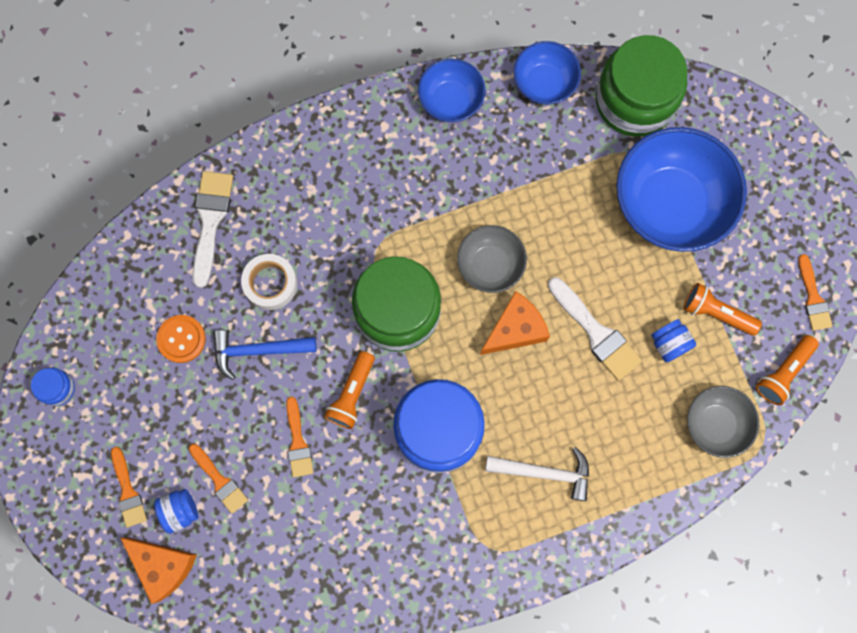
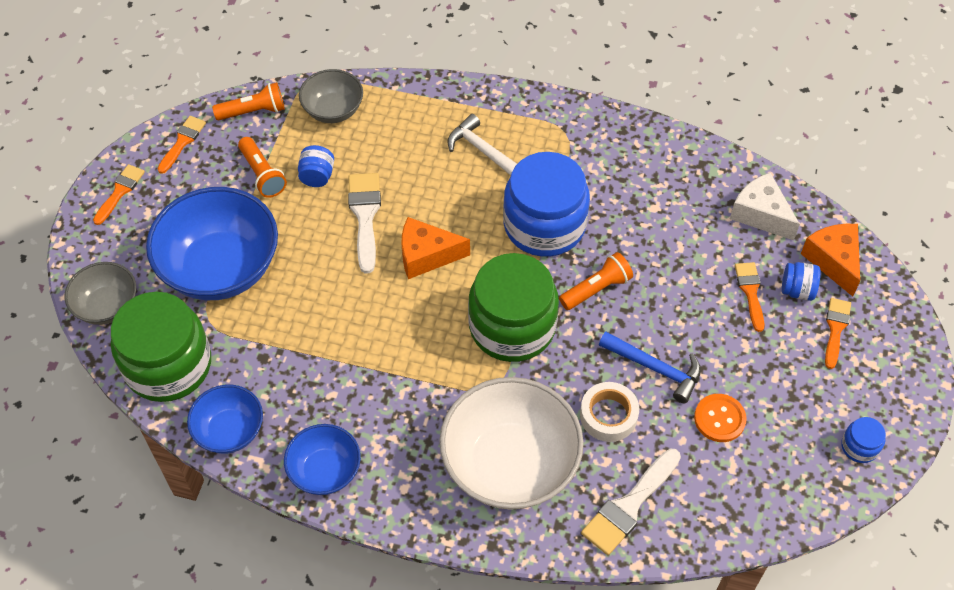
camera: 145 degrees left, 20 degrees down
(254, 575) = (760, 214): none -> white cheese
(298, 442) = (666, 281): orange brush -> orange brush (120, 192)
(319, 194) = (510, 464): none -> white bowl
(490, 265) = (406, 313): grey bowl -> grey bowl (107, 306)

